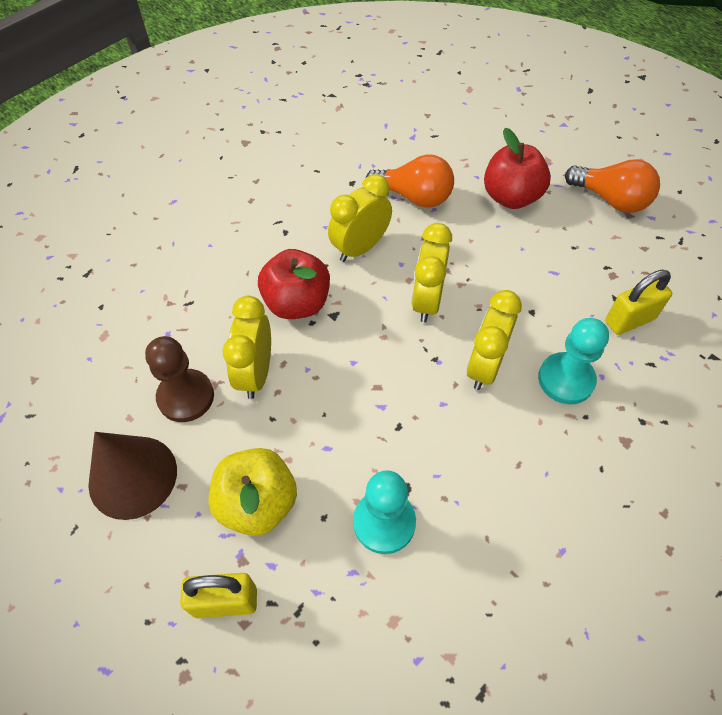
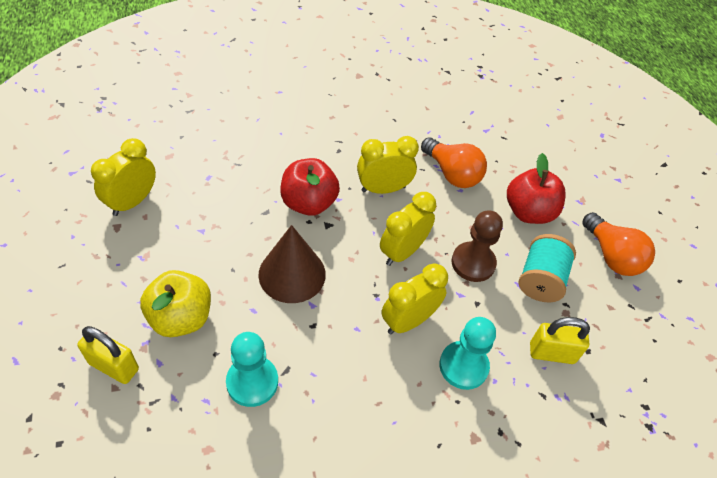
camera: 25 degrees right, 5 degrees down
(133, 476) = (119, 254): brown cone -> brown cone (292, 274)
(186, 397) = (189, 223): brown pawn -> brown pawn (473, 263)
(256, 373) = (245, 234): yellow clock -> yellow clock (132, 202)
(569, 256) = (540, 280): none -> turquoise spool

